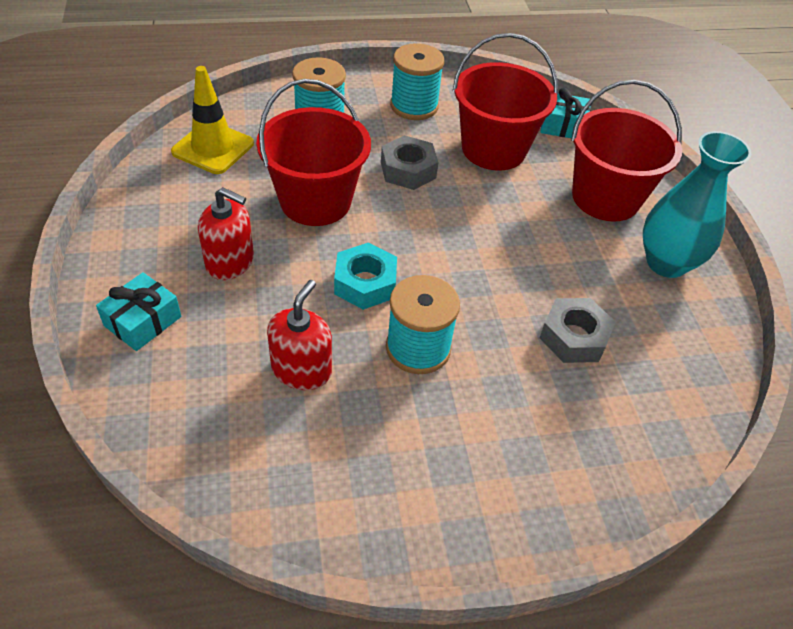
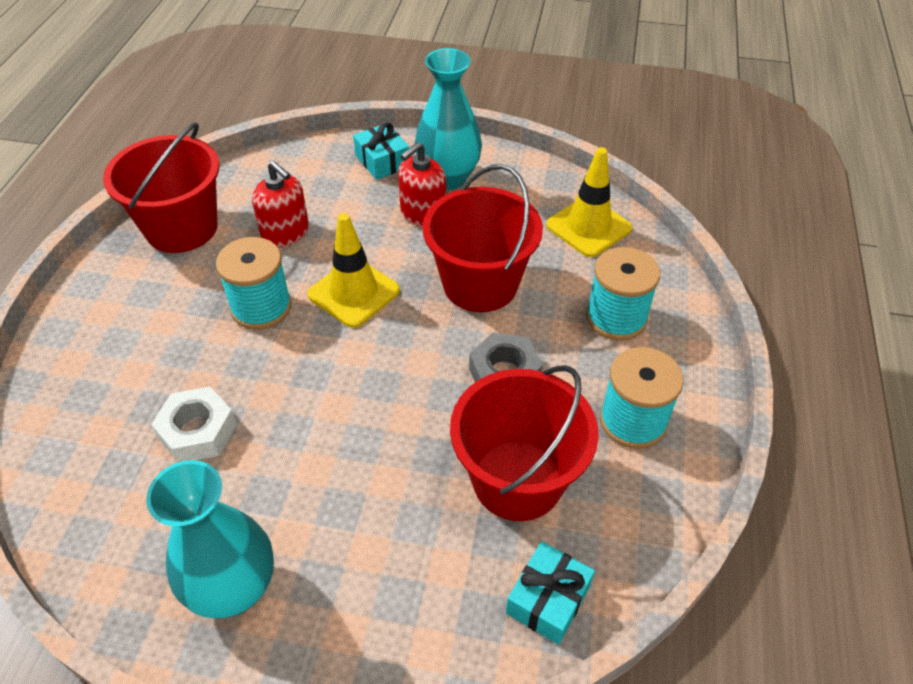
camera: 115 degrees right, 0 degrees up
(162, 256) = (448, 178): none -> turquoise vase
(365, 283) = (354, 293): turquoise nut -> yellow traffic cone
(574, 337) = (198, 431): grey nut -> white nut
(605, 198) = (375, 577): red bucket -> red bucket (181, 228)

